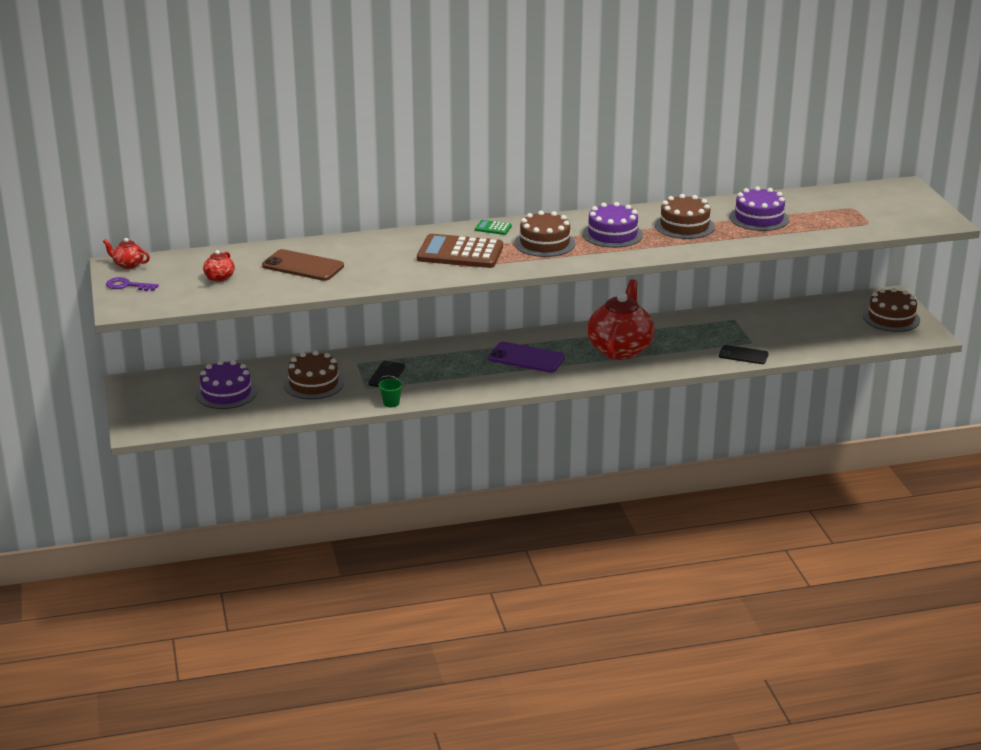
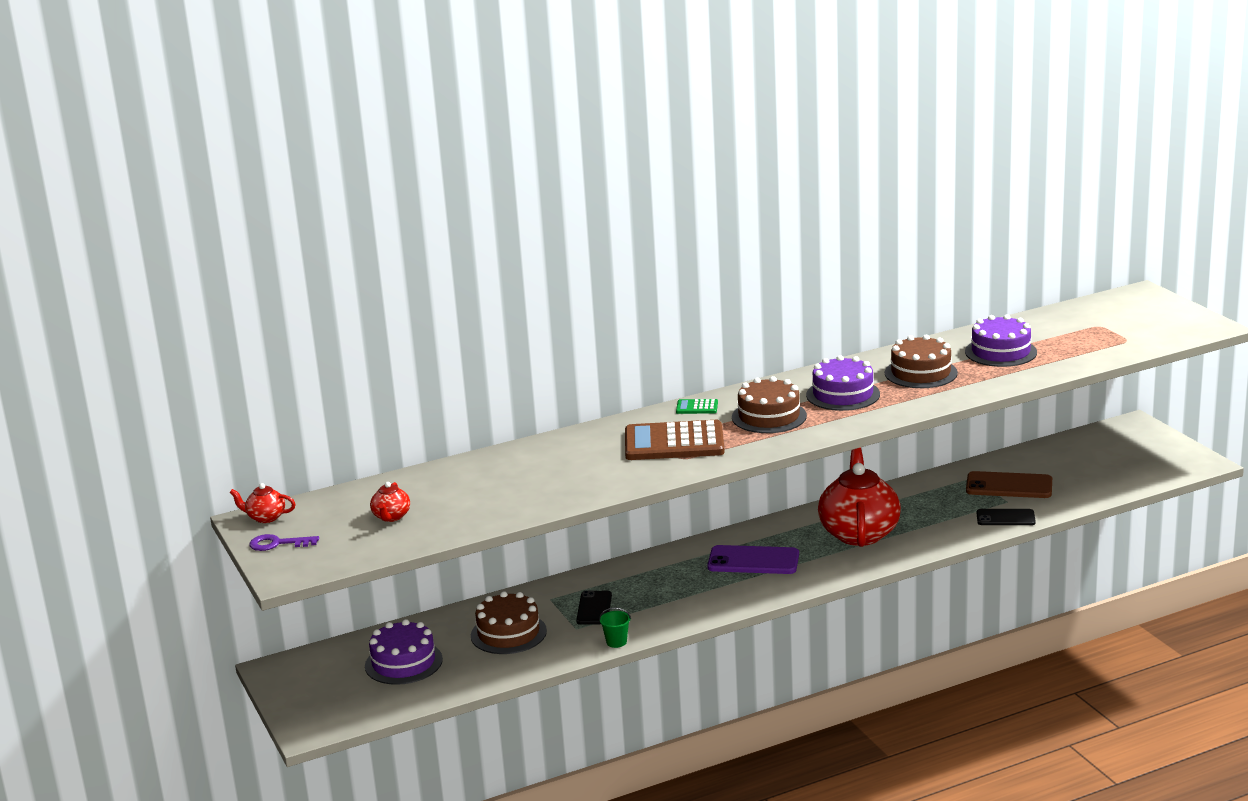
camera: 10 degrees left, 5 degrees down
(303, 266) = (489, 487): brown phone -> brown phone (1009, 486)
(891, 318) = (1148, 449): brown cake -> none

